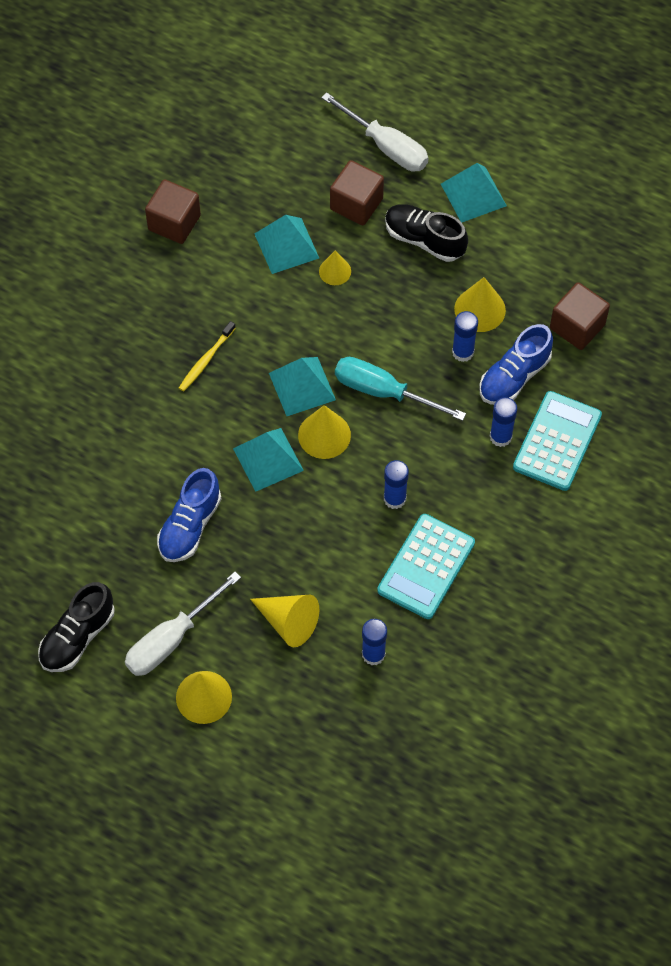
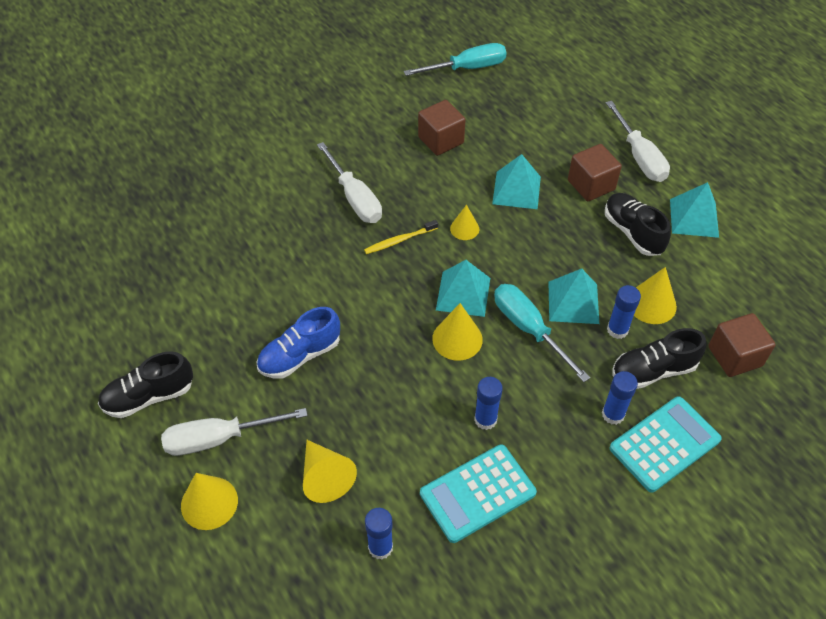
camera: 30 degrees right, 10 degrees down
(130, 334) = (355, 198): none -> white screwdriver
(146, 115) = (467, 68): none -> turquoise screwdriver
(268, 459) = (398, 335): turquoise pyramid -> turquoise pyramid (573, 302)
(335, 271) = (544, 223): yellow cone -> yellow cone (464, 228)
(514, 376) = (653, 370): blue shoe -> black shoe

